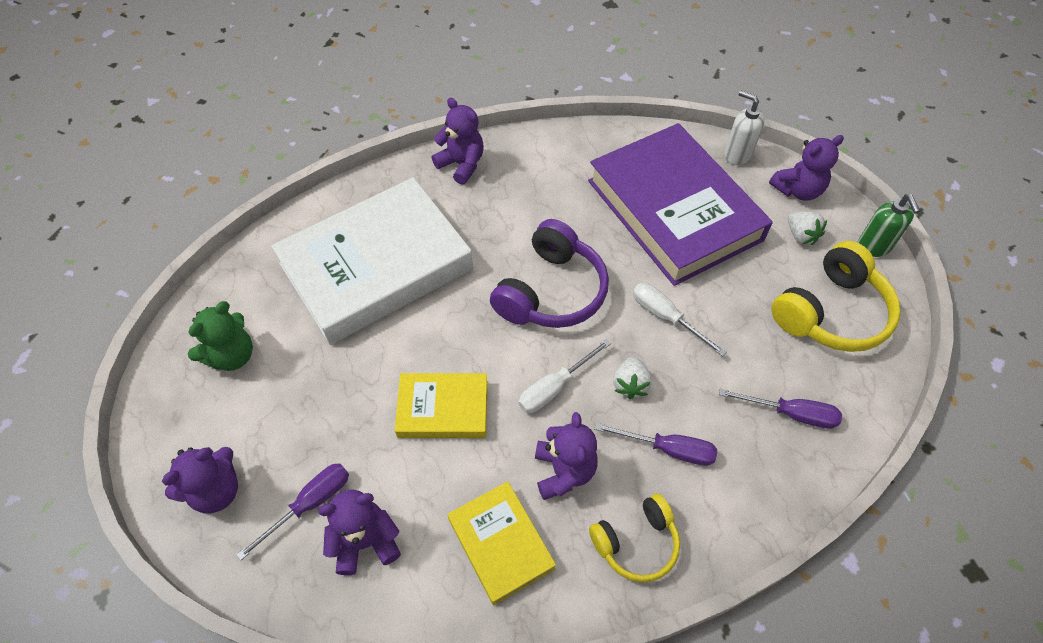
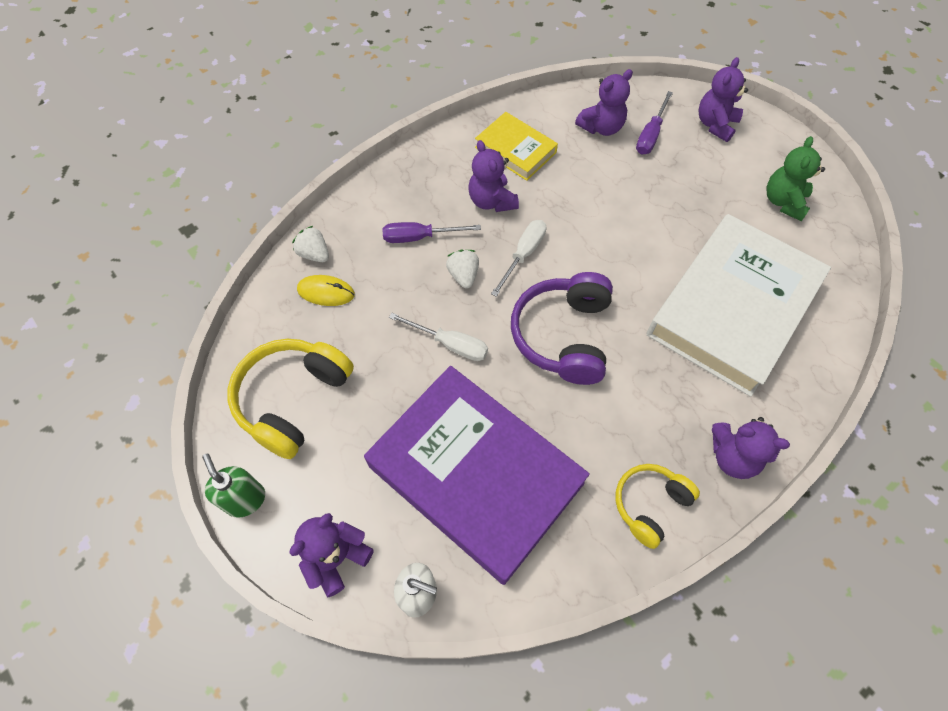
camera: 160 degrees right, 5 degrees up
(443, 408) = (600, 214): yellow book -> none
(636, 543) = (426, 175): yellow headphones -> yellow headphones (650, 505)
(791, 414) = (326, 292): purple screwdriver -> yellow mouse
(801, 235) = (328, 487): white strawberry -> white strawberry (314, 254)

